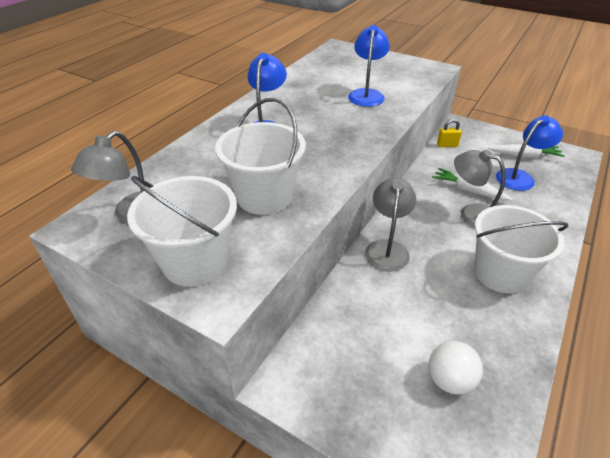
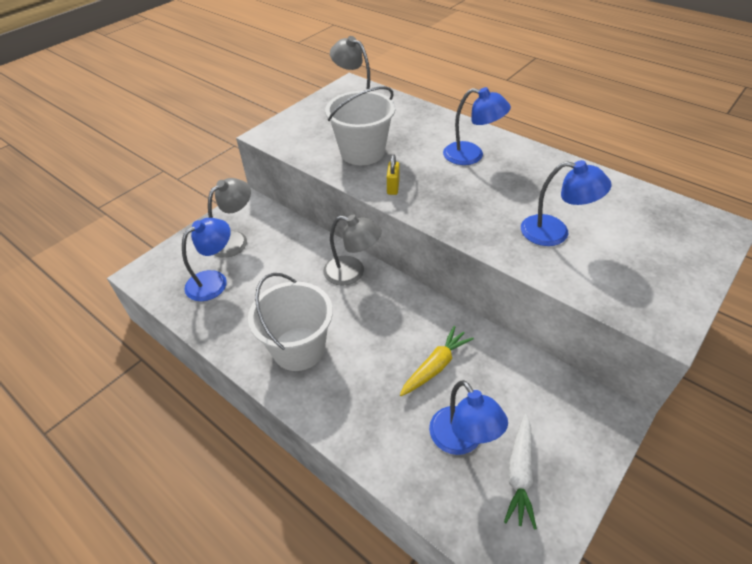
camera: 100 degrees right, 5 degrees up
(195, 262) = (303, 126): white bucket -> none
(447, 145) = (545, 375): yellow padlock -> yellow padlock (393, 187)
(449, 380) = (214, 281): white ball -> blue lamp
(468, 190) = (435, 366): white carrot -> yellow carrot
(471, 214) = (390, 354): grey lamp -> grey lamp (235, 239)

